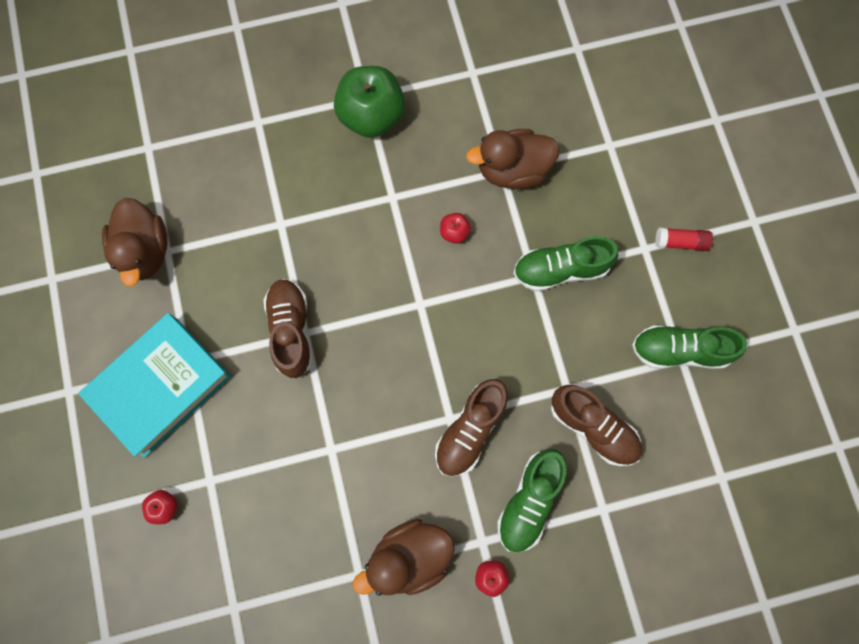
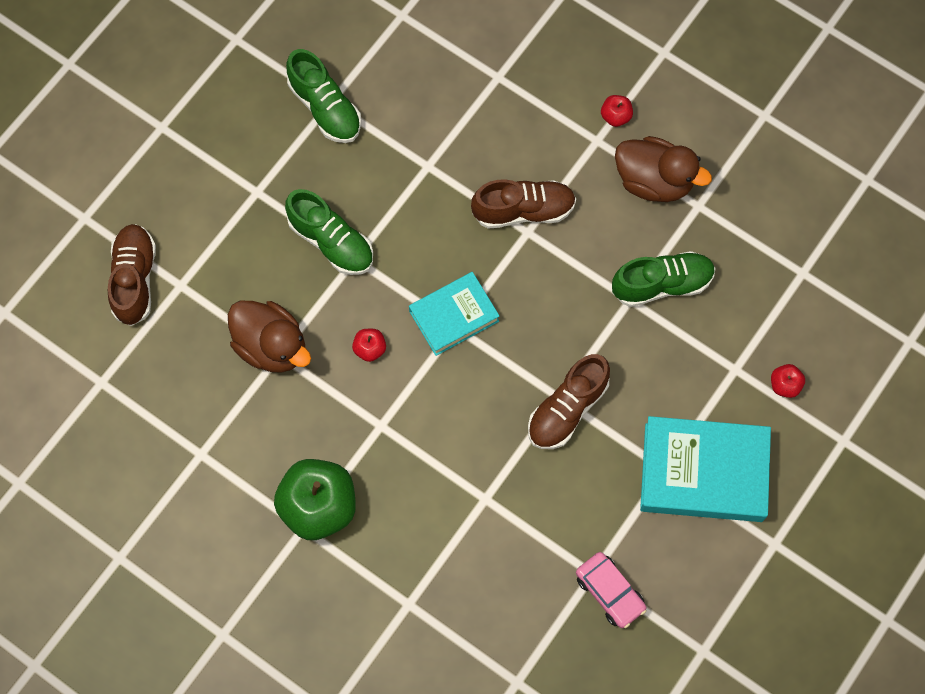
camera: 130 degrees left, 5 degrees down
(145, 251) = (609, 592): brown duck -> pink car
(429, 309) = (454, 316): none -> turquoise book
(529, 501) = (538, 130): green shoe -> green shoe (661, 284)
(593, 427) = (442, 126): brown shoe -> brown shoe (135, 279)
(680, 242) = (228, 168): red glue stick -> none

